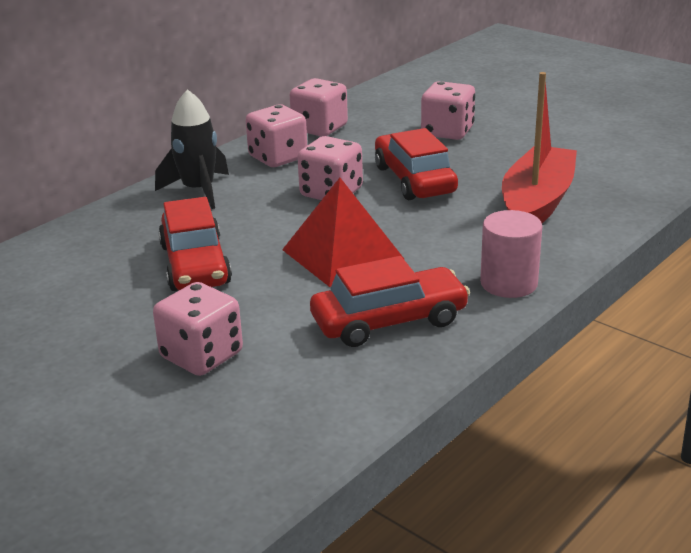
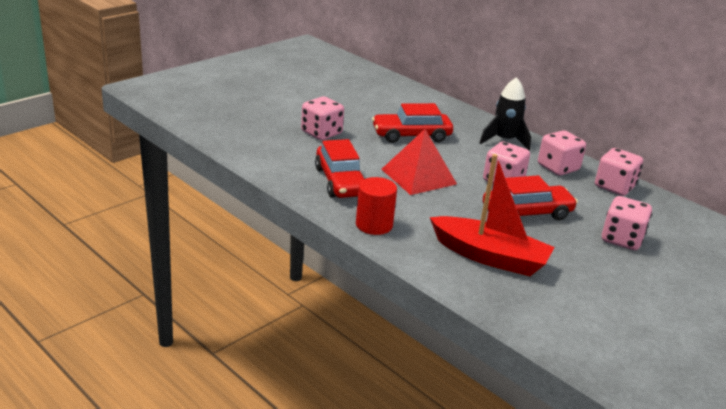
camera: 90 degrees right, 0 degrees up
(509, 283) = (374, 225): pink cylinder -> red cylinder

